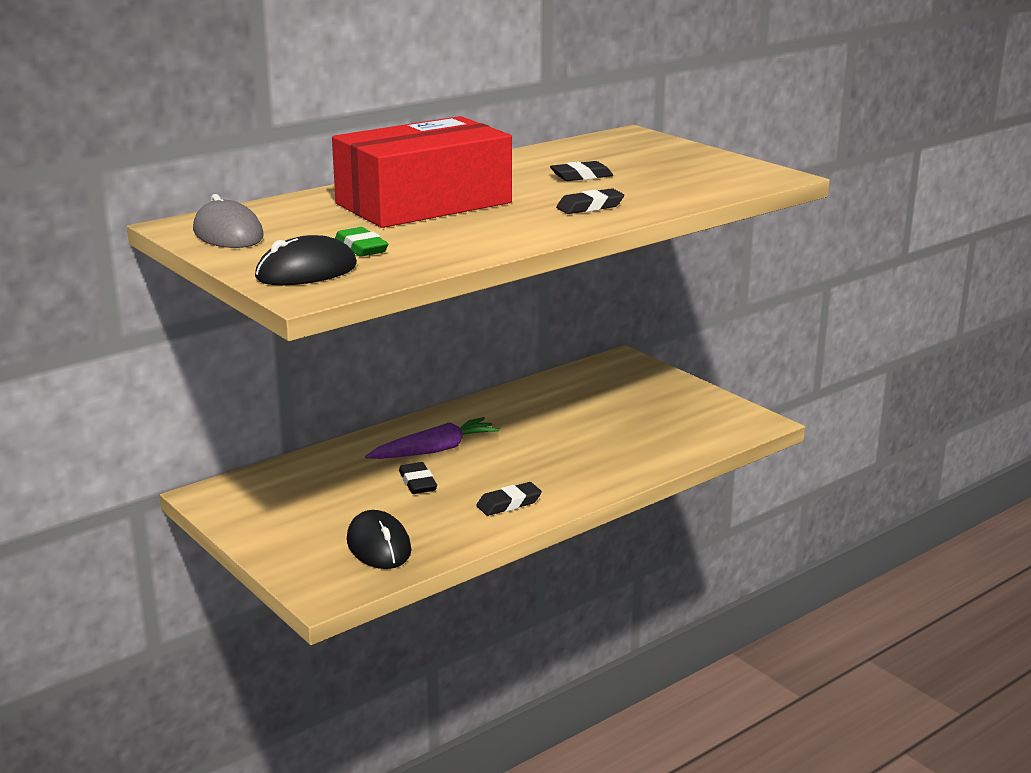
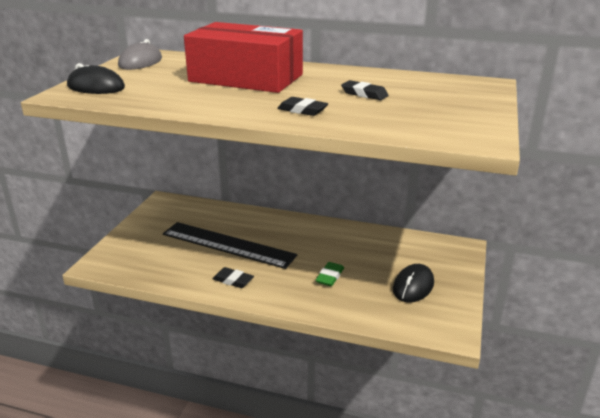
camera: 55 degrees right, 5 degrees up
(361, 248) = (148, 86): green eraser -> green eraser (330, 277)
(379, 546) = (152, 261): black mouse -> black mouse (413, 286)
(417, 483) = (228, 244): black eraser -> black ruler
(434, 450) = (268, 235): purple carrot -> none

